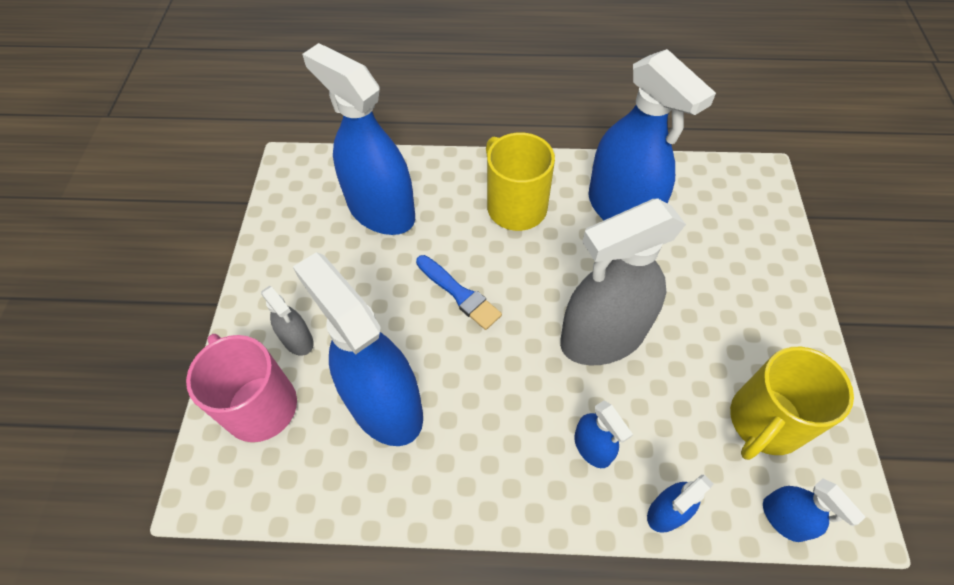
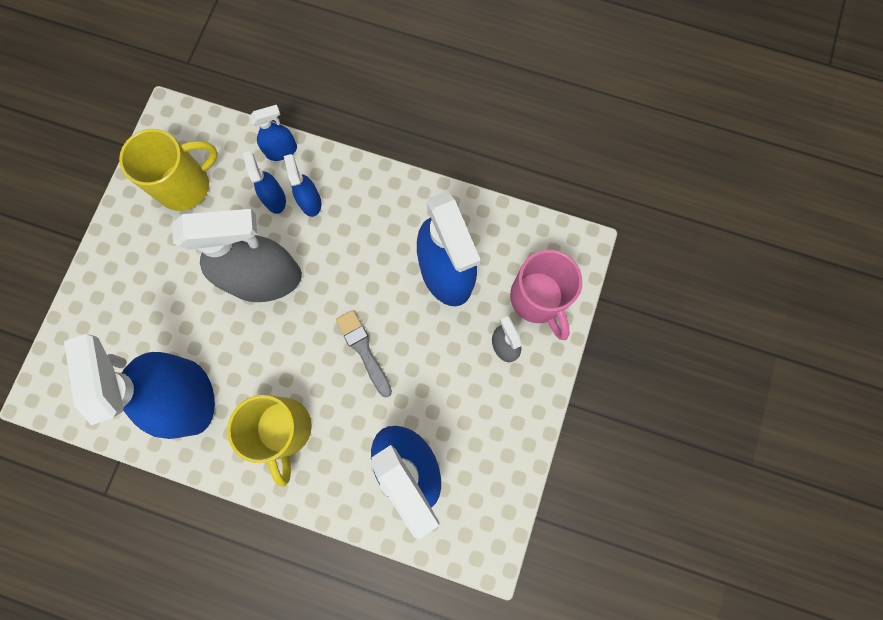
camera: 165 degrees left, 20 degrees up
(459, 294) = (364, 350): blue brush -> grey brush
(783, 518) = (212, 127): blue spray bottle -> blue spray bottle (275, 199)

